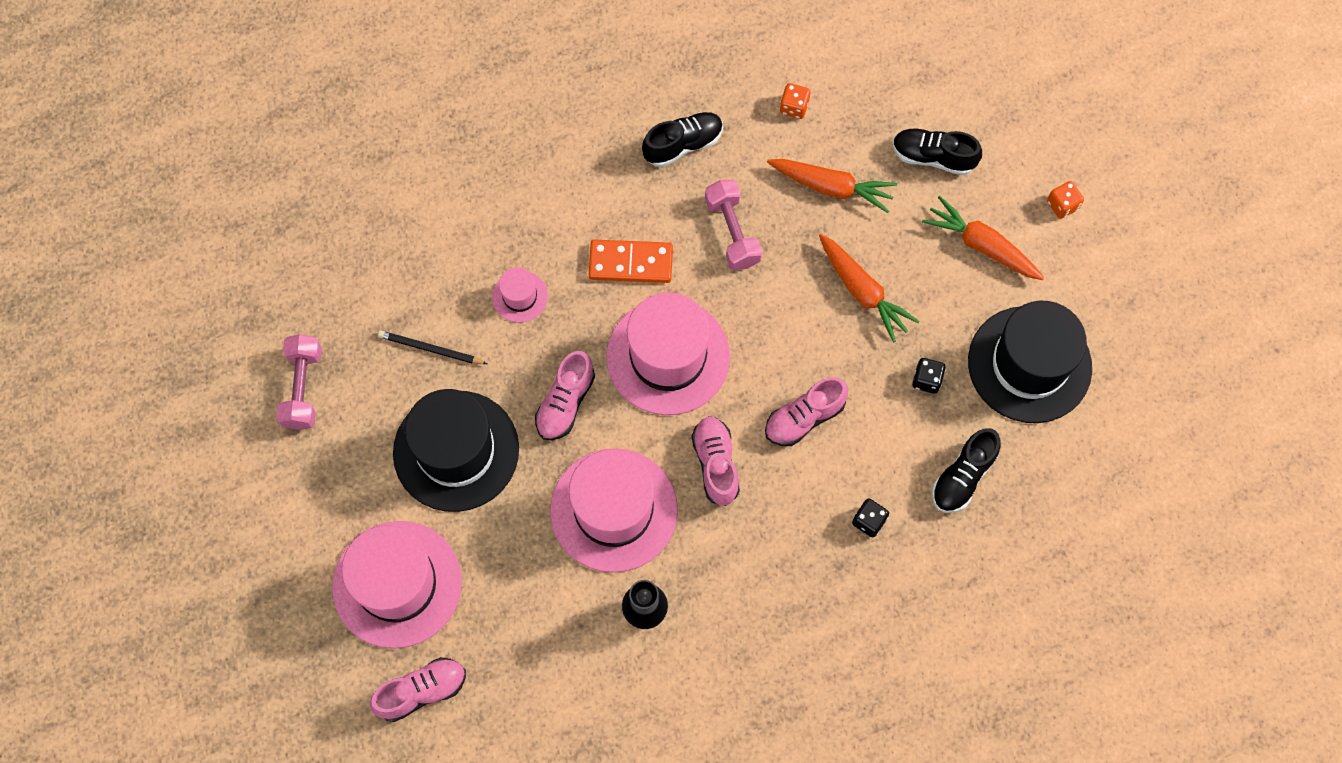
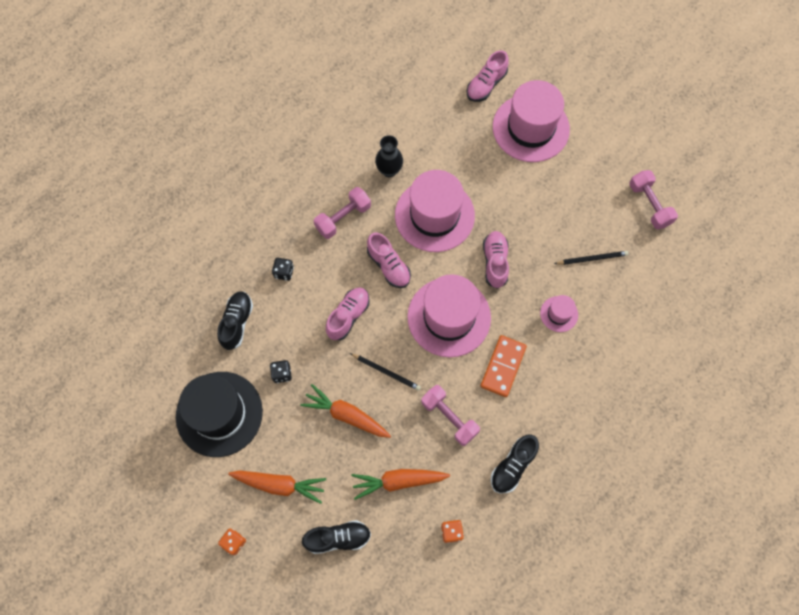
camera: 155 degrees right, 0 degrees up
(456, 451) = (541, 208): black hat -> none
(631, 263) = (503, 367): orange domino -> orange domino turned 45 degrees counterclockwise
(748, 566) = (343, 218): none -> pink dumbbell
(786, 322) = (386, 372): none -> black pencil

